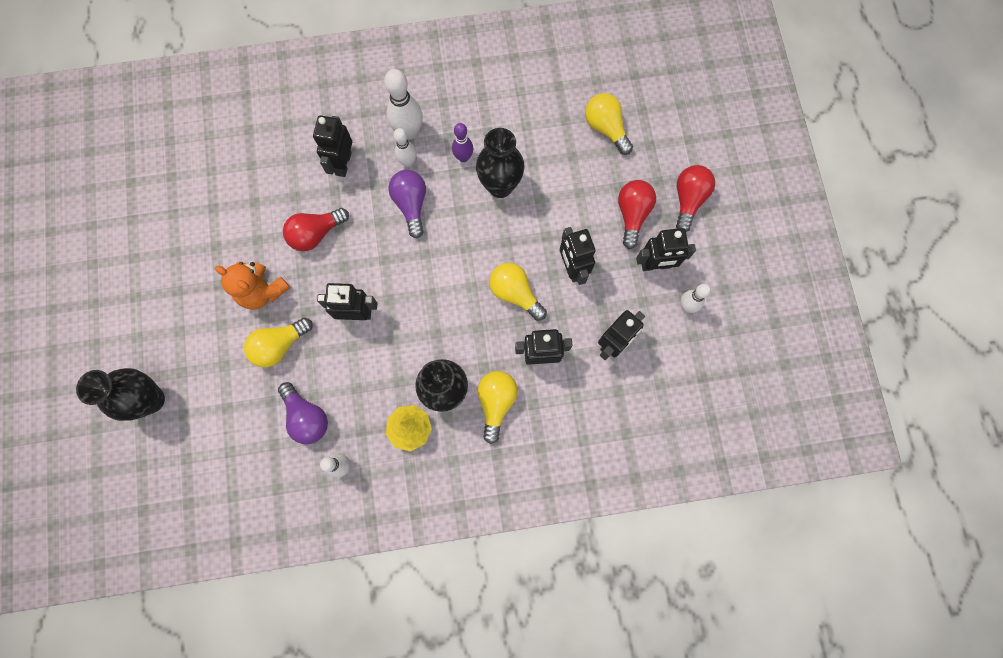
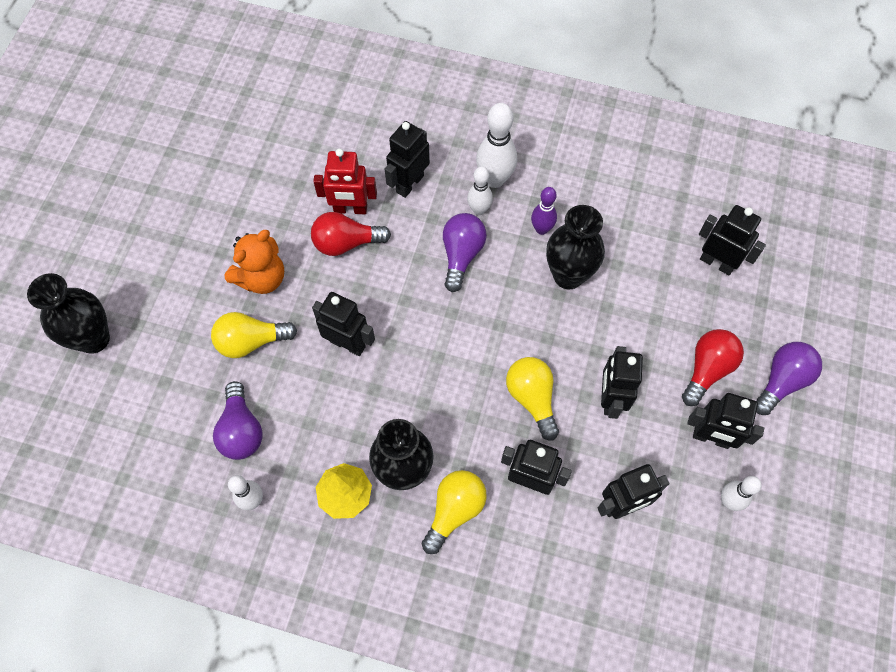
camera: 25 degrees right, 10 degrees down
(262, 291) = (262, 278): orange teddy bear -> orange teddy bear turned 105 degrees counterclockwise
(306, 205) = (350, 209): none -> red robot
(605, 128) = (717, 262): yellow light bulb -> black robot
(688, 200) = (782, 381): red light bulb -> purple light bulb

